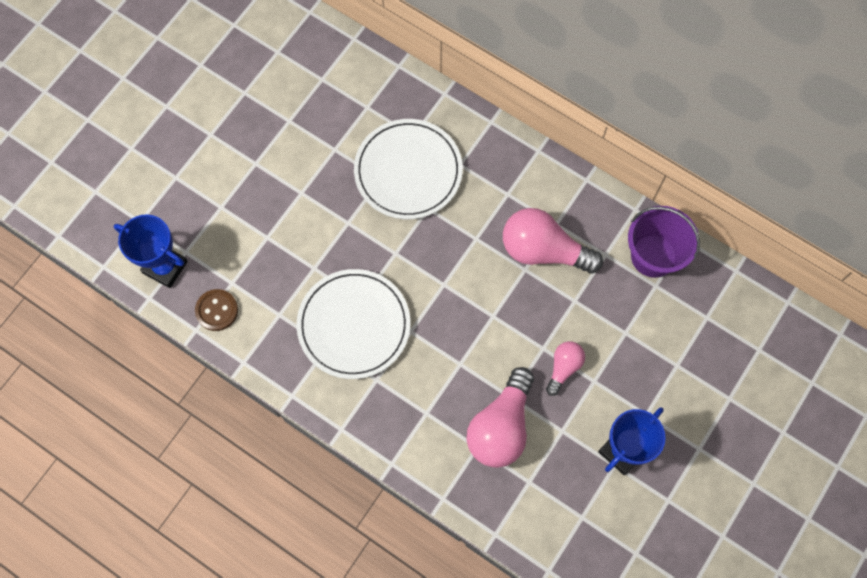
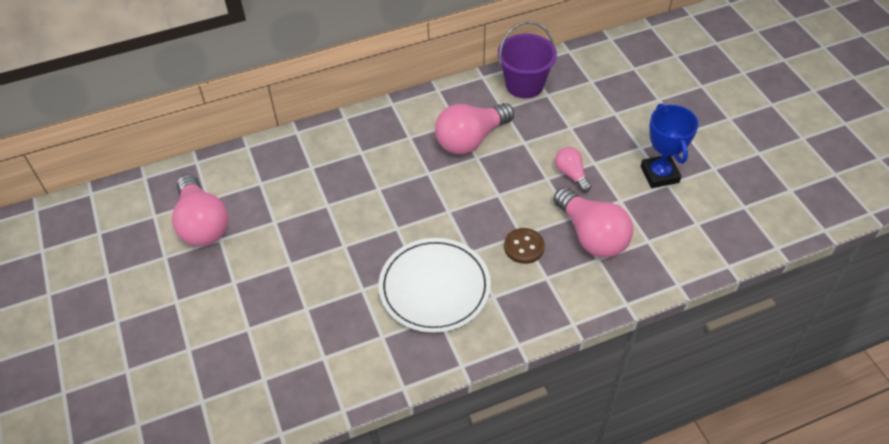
camera: 55 degrees left, 20 degrees down
(165, 267) = (263, 403): blue trophy -> none
(217, 310) = (339, 383): brown button -> brown button (524, 247)
(294, 95) = (202, 224): none -> pink light bulb
(408, 171) = (337, 185): white plate -> none

